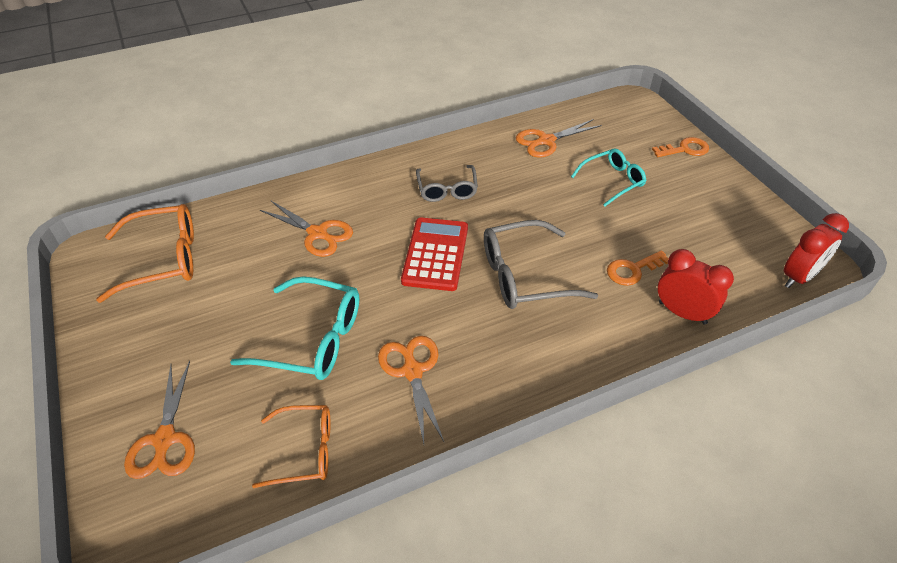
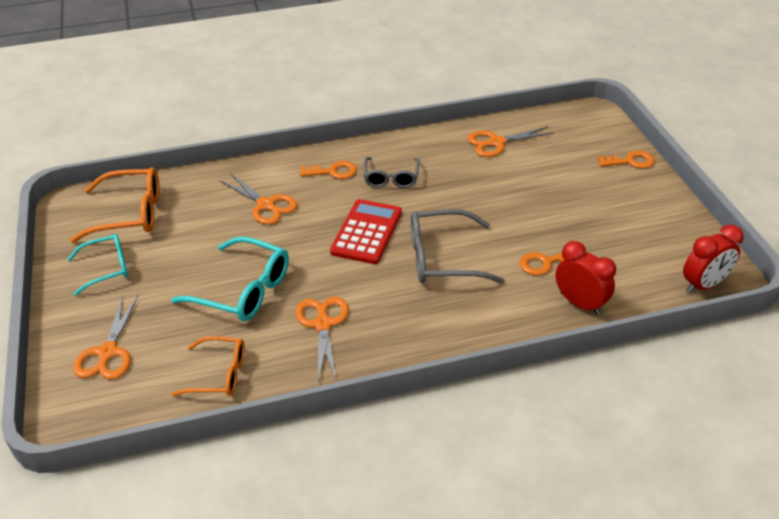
camera: 10 degrees right, 5 degrees down
(383, 188) = (333, 172): none -> orange key
(612, 181) = (549, 184): turquoise glasses -> turquoise glasses (107, 268)

